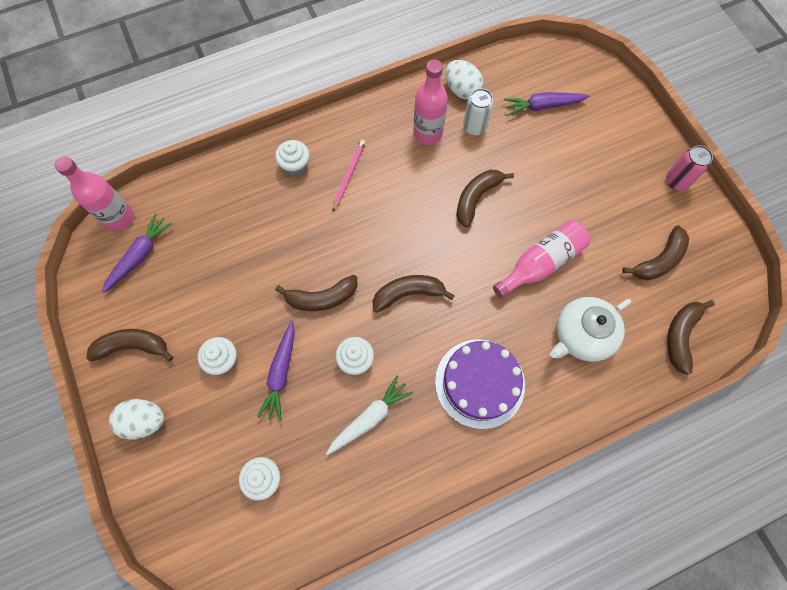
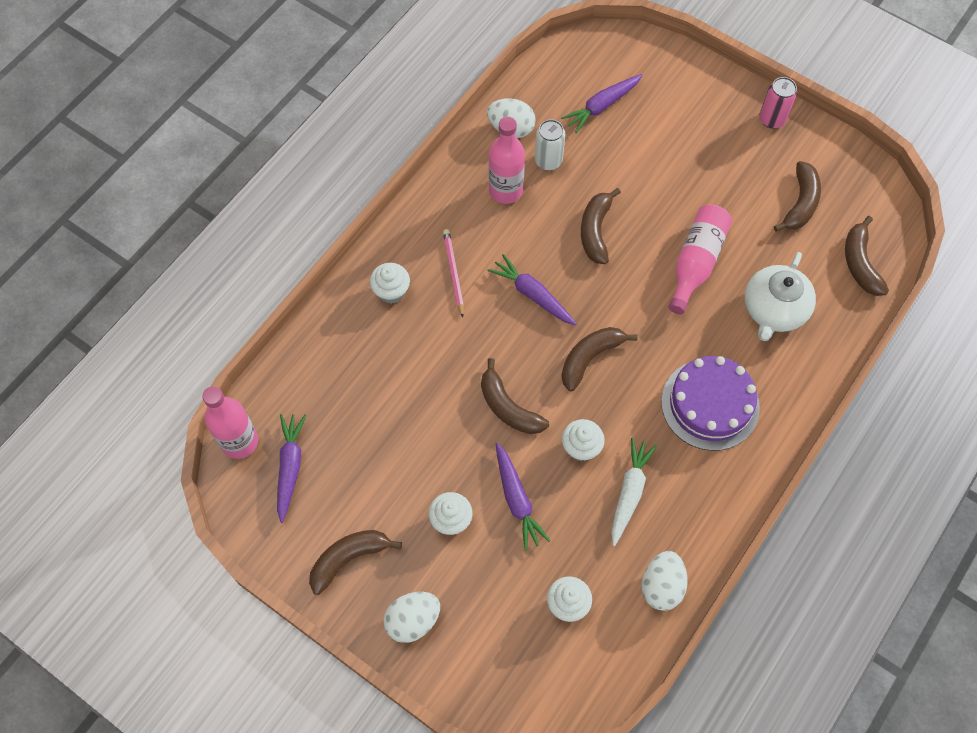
camera: 30 degrees left, 5 degrees down
(322, 298) = (508, 407): brown banana -> brown banana turned 90 degrees clockwise
(345, 509) = (661, 586): none -> white egg
(396, 222) = (532, 295): none -> purple carrot

